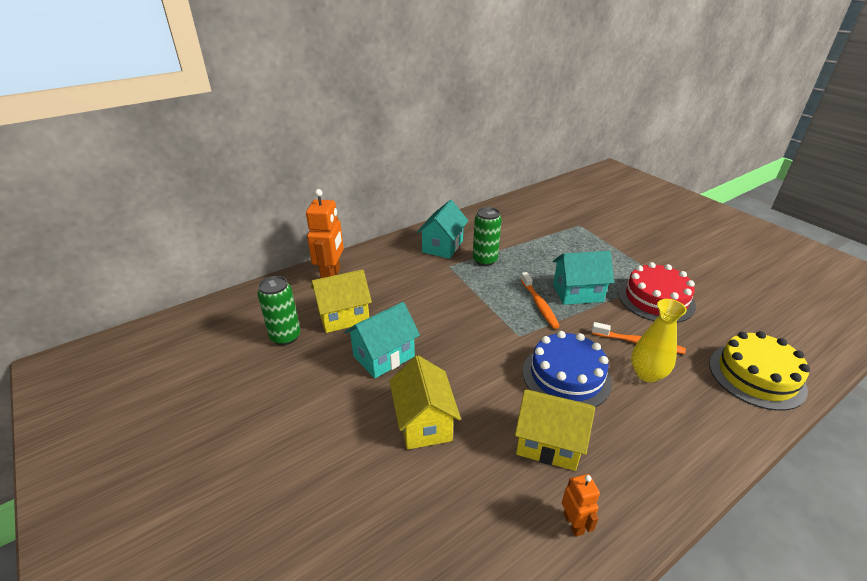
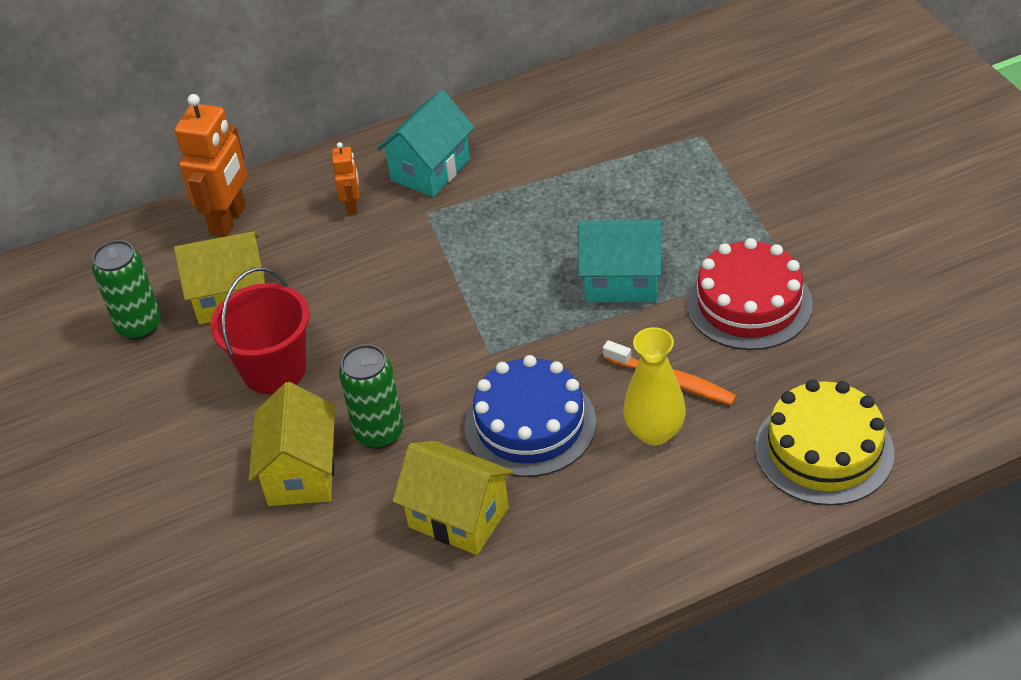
camera: 15 degrees right, 10 degrees up
(384, 356) = (274, 370): turquoise house -> red bucket
(485, 260) = (492, 204): green can -> green can (379, 433)
(539, 304) = (546, 299): orange toothbrush -> none
(573, 523) = (444, 615): orange robot -> orange robot (352, 206)

